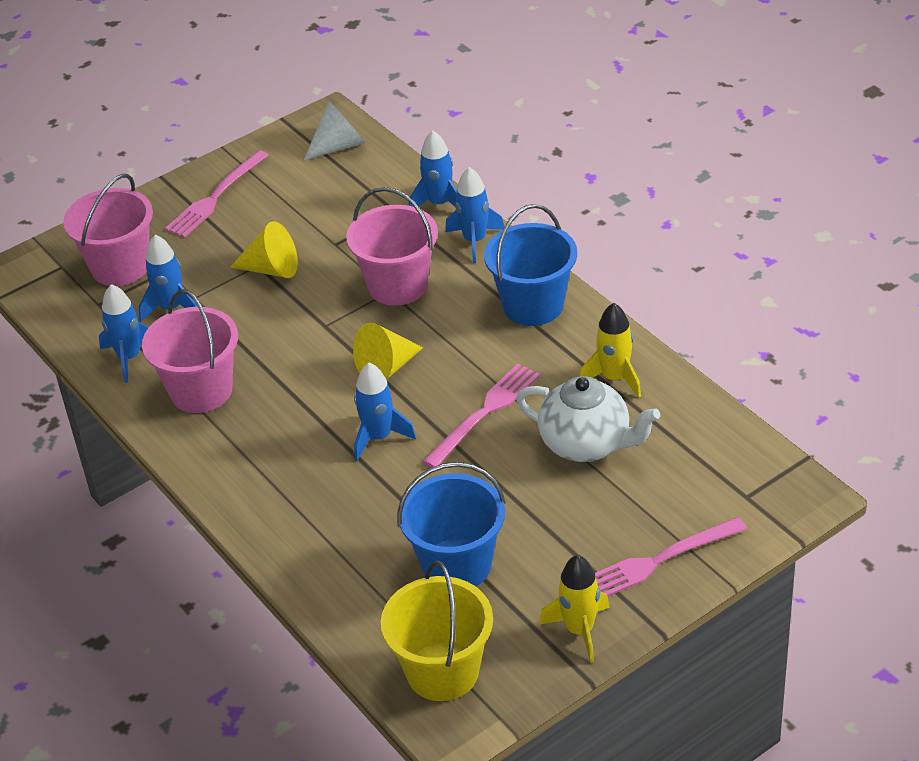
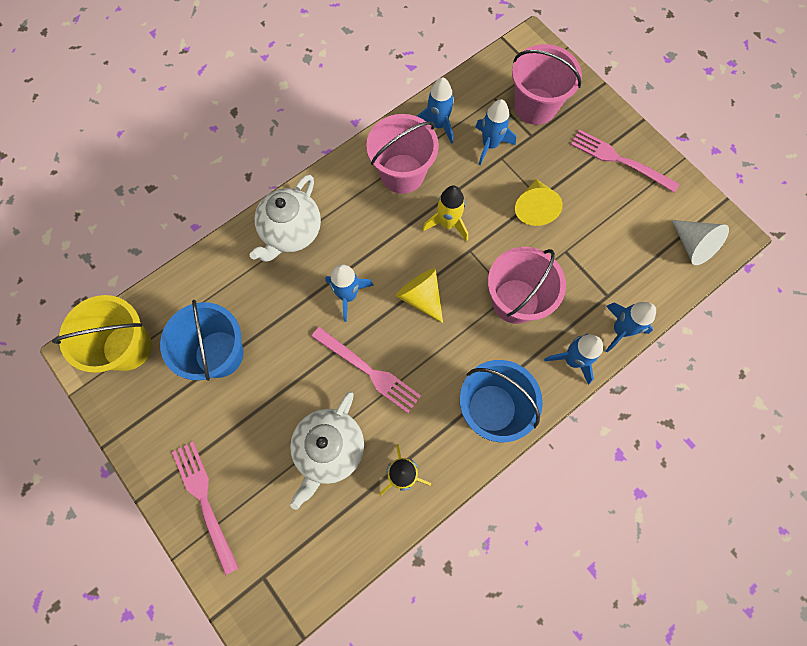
camera: 85 degrees right, 30 degrees up
(277, 501) = (291, 232): none -> white teapot
(579, 630) = (148, 440): yellow rocket -> yellow rocket (447, 223)

